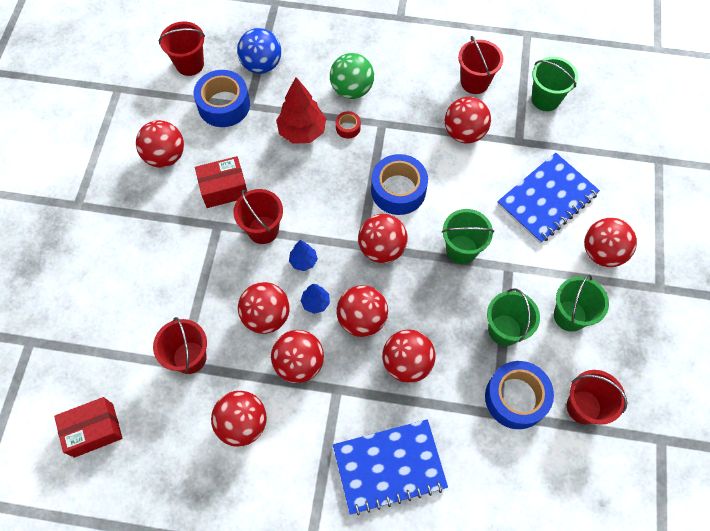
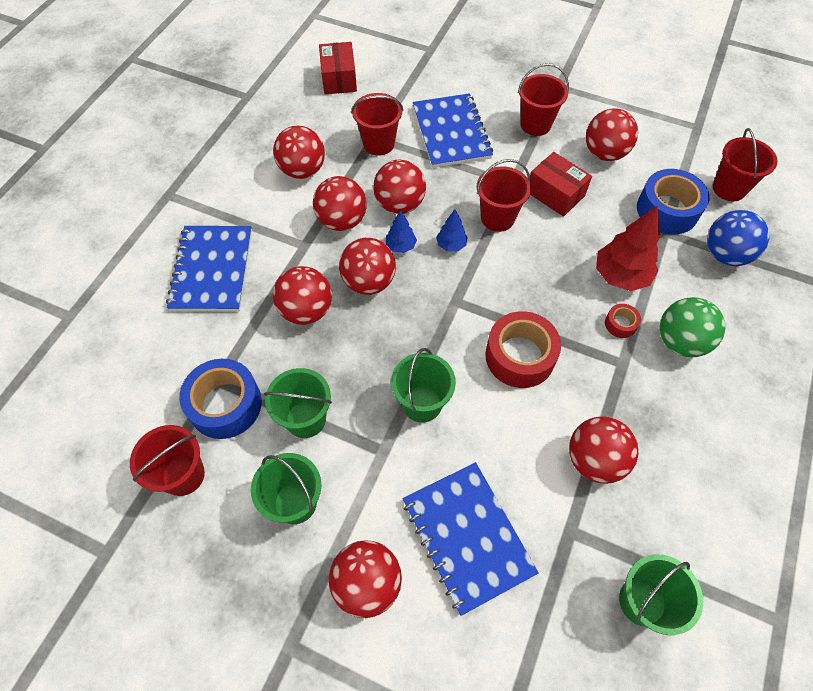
camera: 105 degrees right, 5 degrees down
(161, 291) = (451, 132): none -> blue notebook
(224, 189) = (555, 194): red box -> red box turned 45 degrees counterclockwise
(382, 248) = (446, 320): red ball -> none
(398, 190) = (520, 356): blue tape -> red tape
(474, 82) = (682, 502): red bucket -> red bucket (535, 124)

